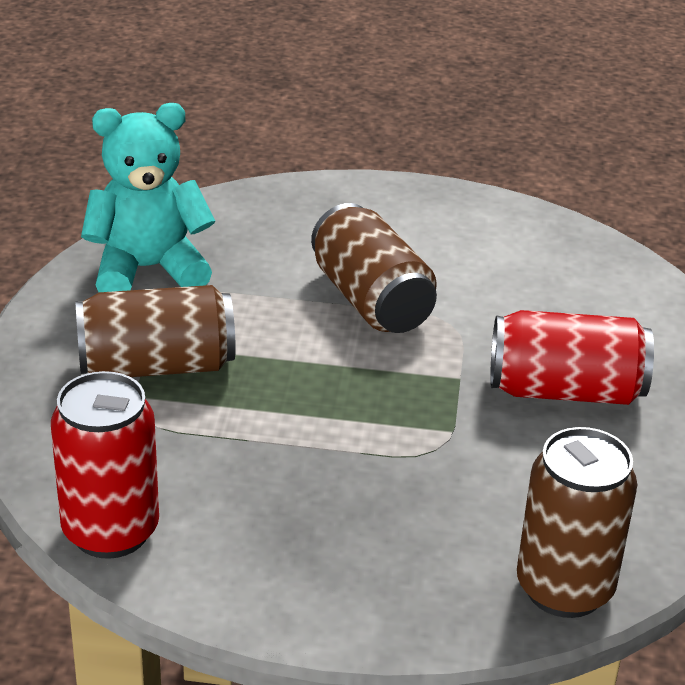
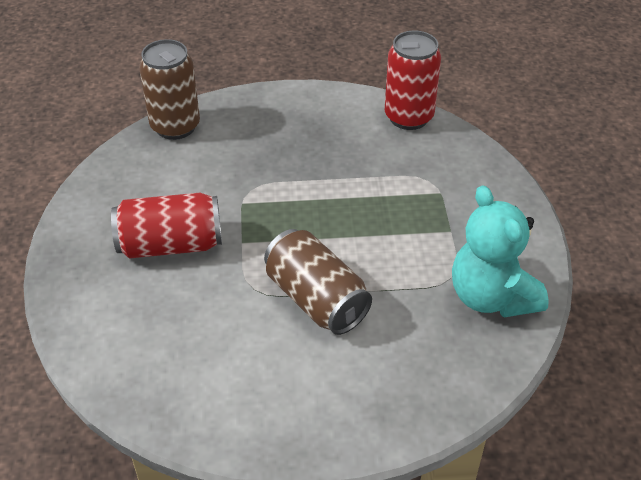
camera: 170 degrees right, 10 degrees up
(148, 269) = (491, 297): turquoise teddy bear -> turquoise teddy bear turned 90 degrees clockwise
(157, 366) = (438, 215): brown can -> none

